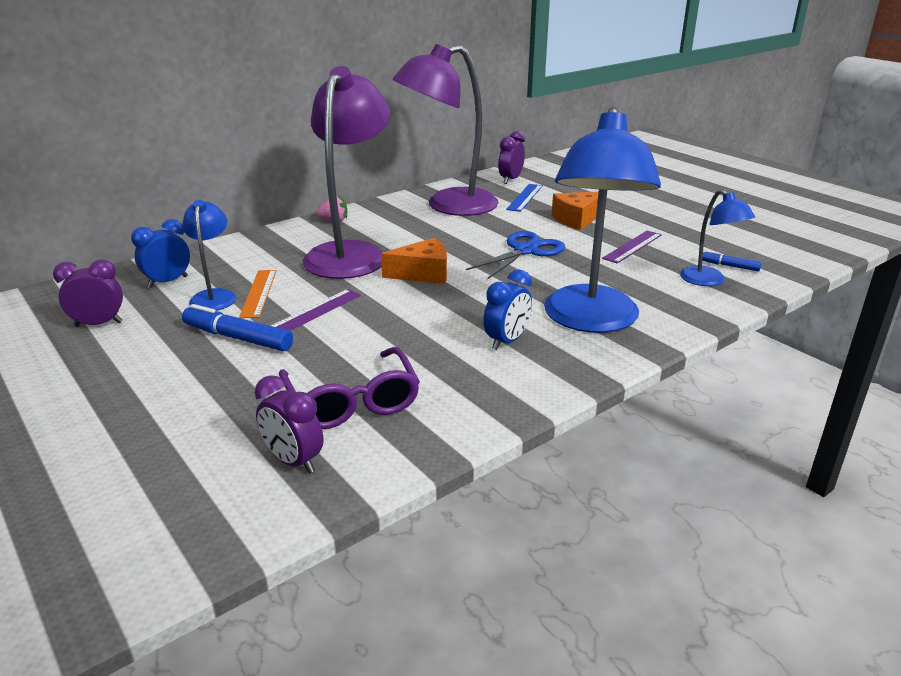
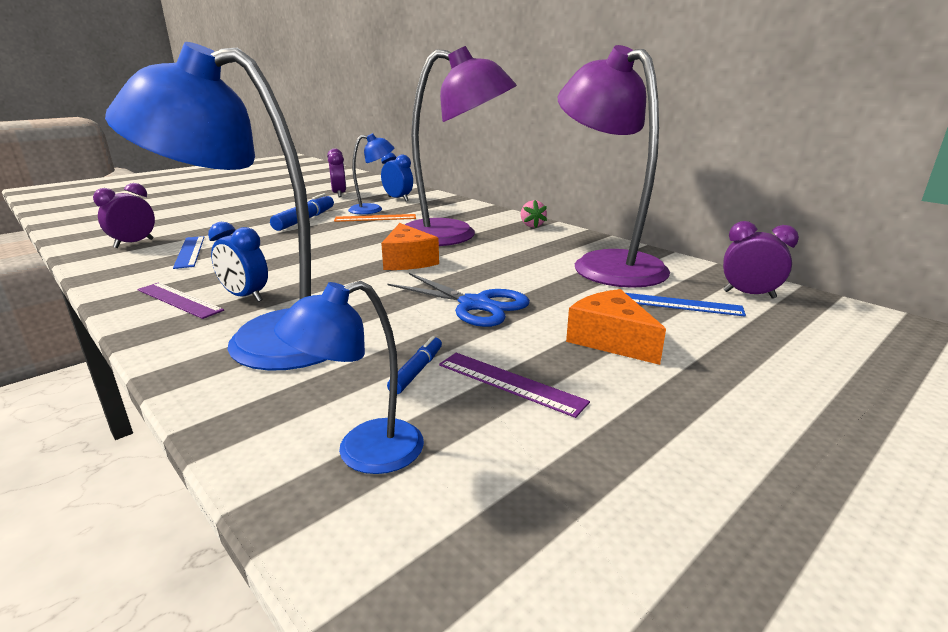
camera: 85 degrees right, 5 degrees down
(315, 311) = (338, 233): purple ruler -> purple ruler (179, 300)
(352, 402) = (190, 251): purple glasses -> blue ruler
(729, 266) = (433, 492): blue marker -> blue marker (417, 371)

